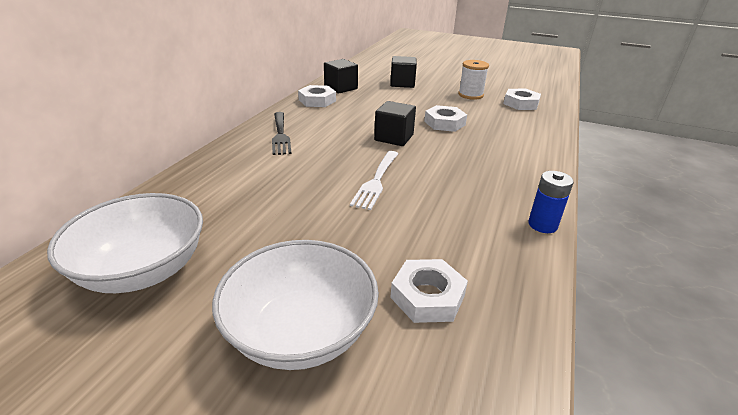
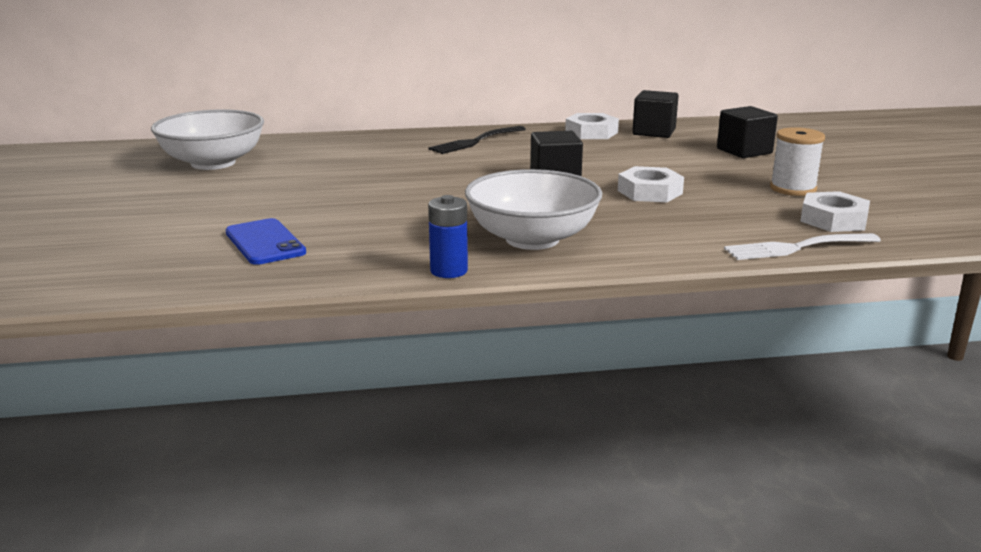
camera: 60 degrees right, 10 degrees down
(301, 331) = (187, 215): white bowl -> white bowl (532, 239)
(376, 181) = (437, 192): white fork -> white fork (796, 247)
(427, 296) = (265, 242): white nut -> blue phone

